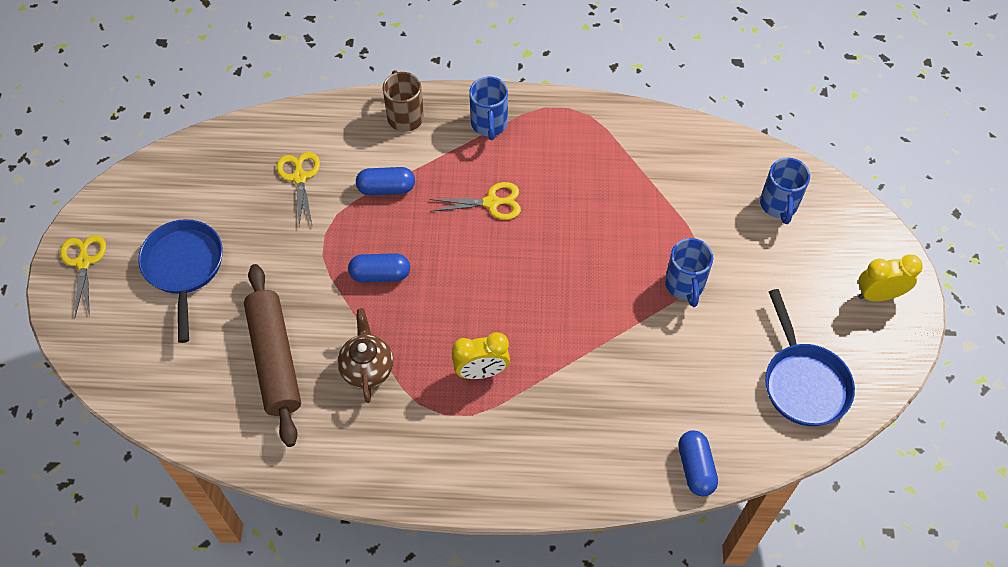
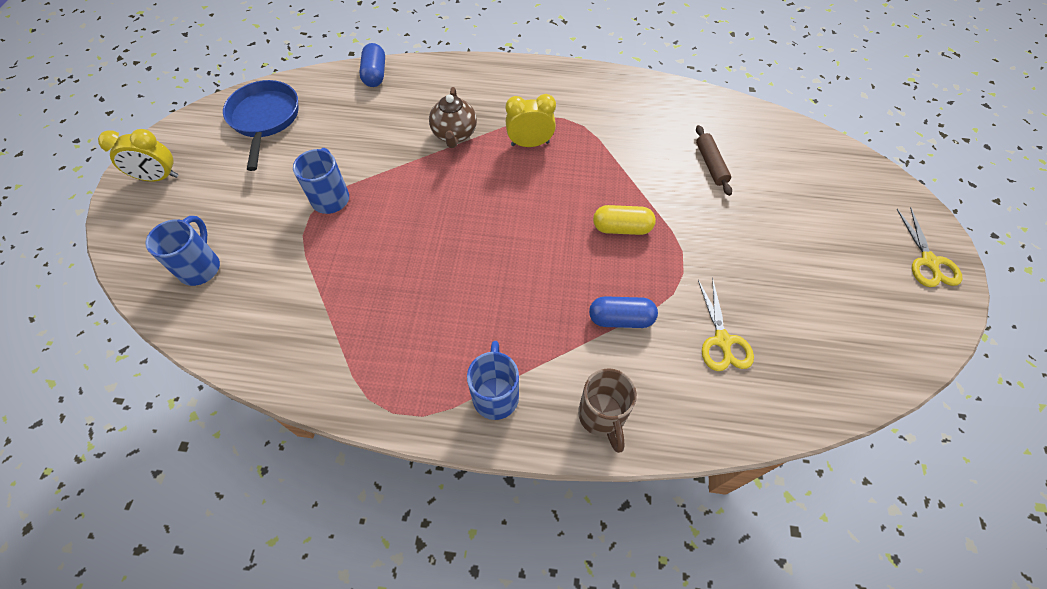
camera: 175 degrees left, 0 degrees up
(184, 268) = (821, 248): blue pan -> none
(275, 359) = (710, 164): brown rolling pin -> brown rolling pin, size x0.51
(367, 368) = (628, 152): brown teapot -> brown teapot (454, 134)
(380, 274) = (622, 228): blue capsule -> yellow capsule
(492, 202) = (504, 293): yellow scissors -> none

